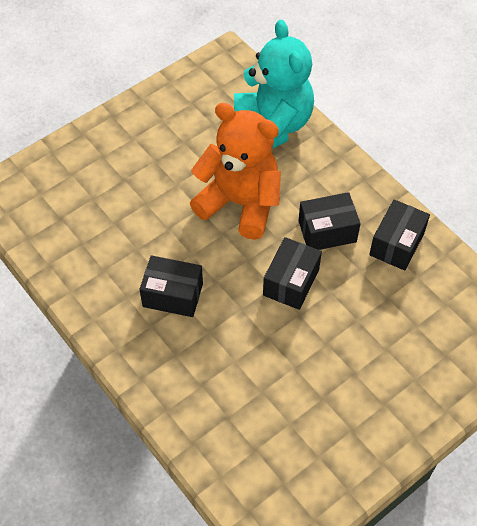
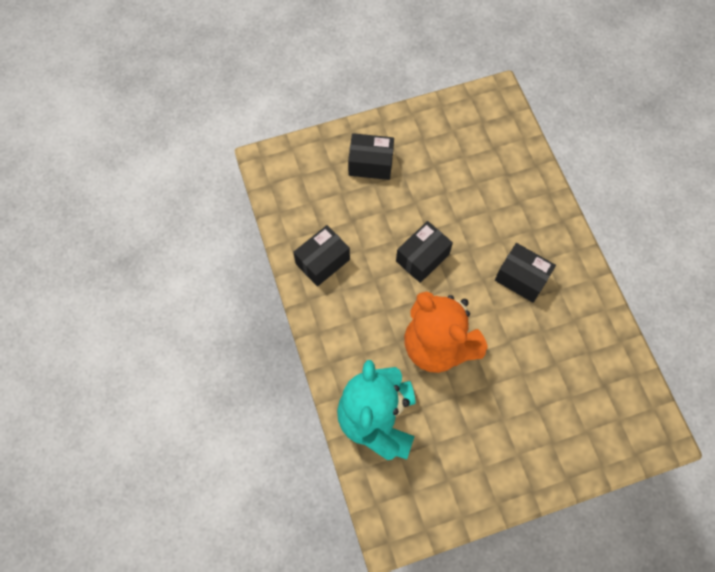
camera: 160 degrees left, 10 degrees up
(327, 231) = (374, 292): black box -> black box (370, 164)

